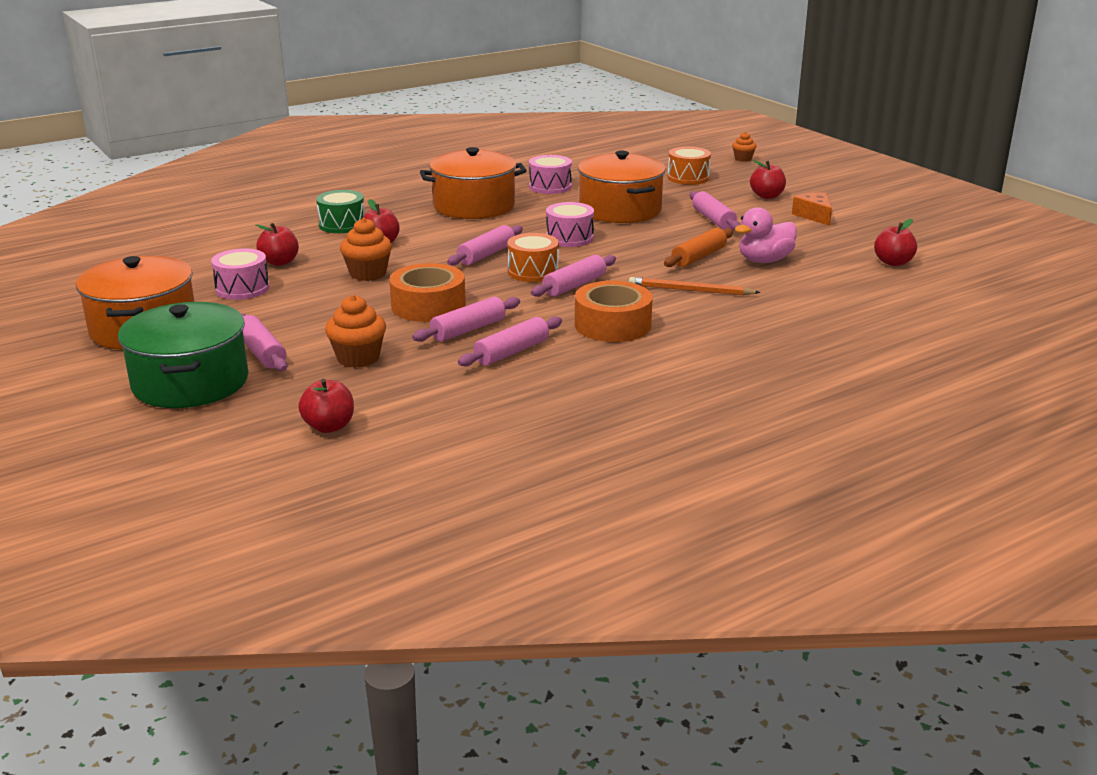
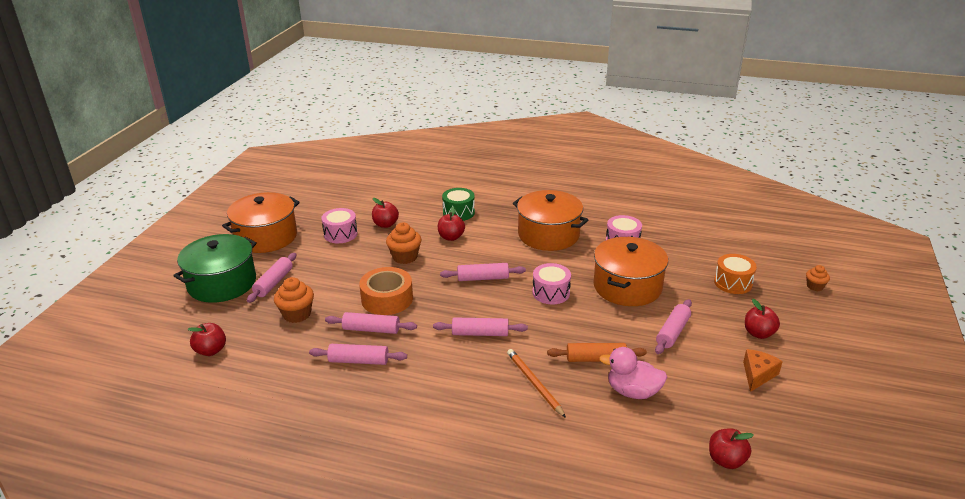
camera: 50 degrees right, 5 degrees up
(533, 272) = (480, 307): orange drum -> none
(612, 325) = (440, 379): orange tape -> none

